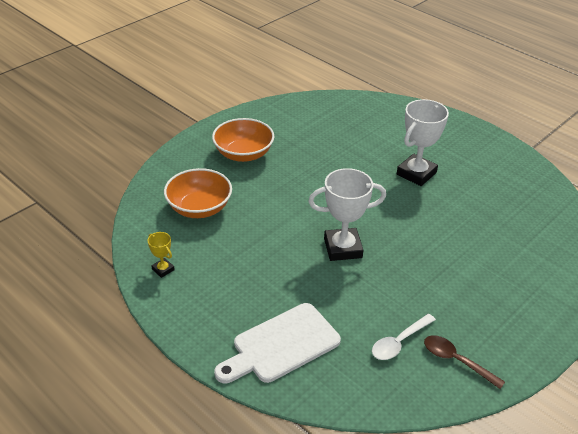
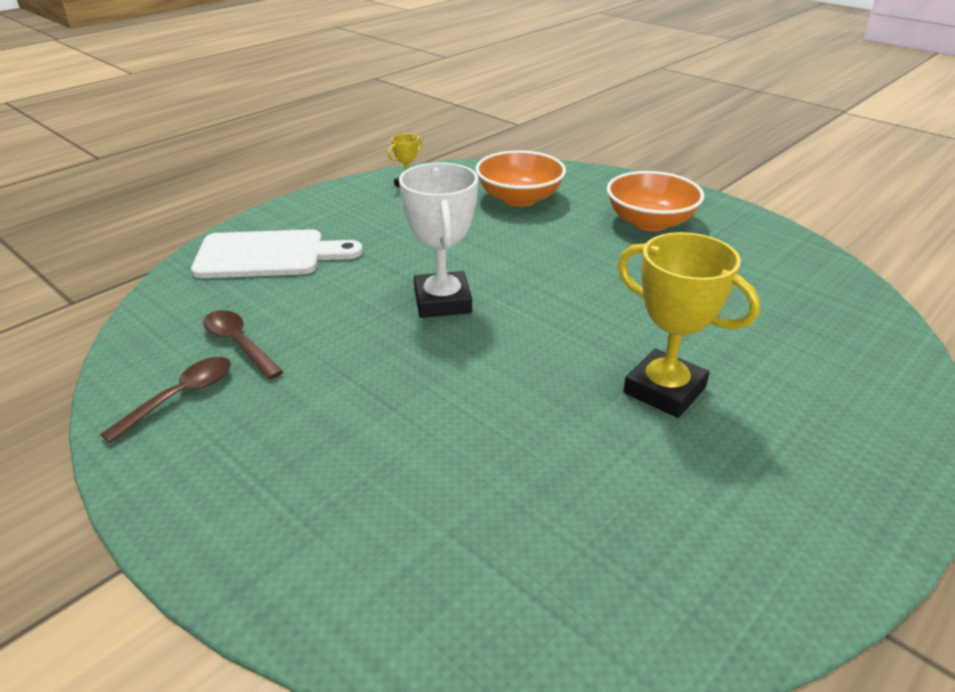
camera: 90 degrees right, 5 degrees down
(281, 345) = (268, 255): white cutting board -> white cutting board turned 120 degrees clockwise
(399, 342) = (239, 344): white spoon -> brown spoon
(416, 173) = (664, 390): white trophy -> yellow trophy

